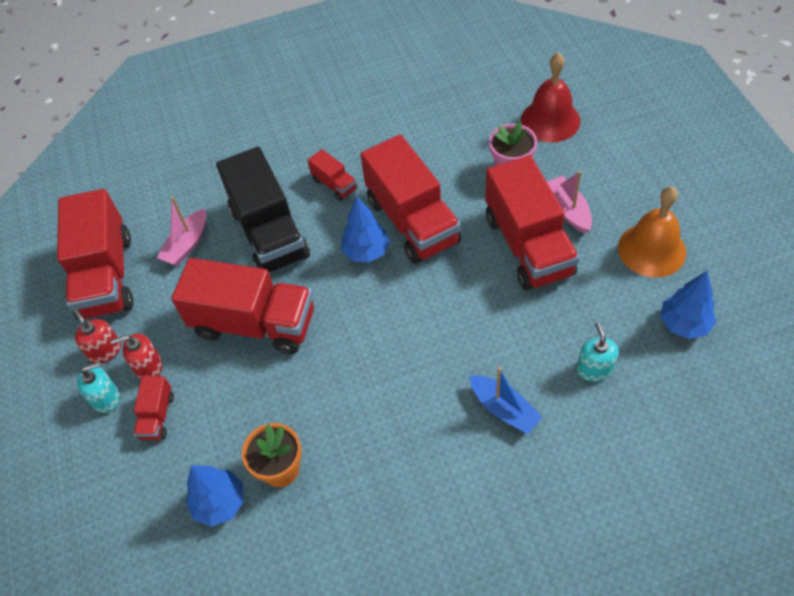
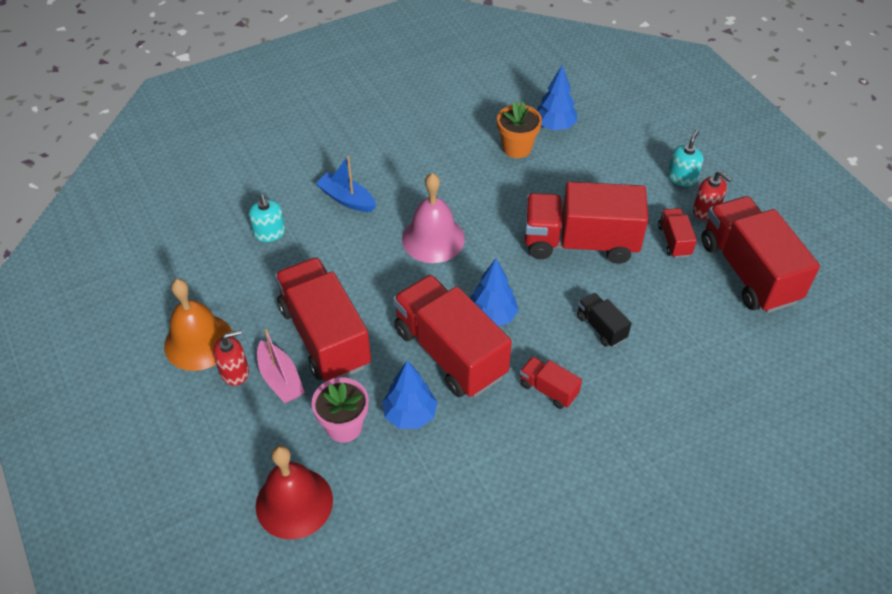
camera: 165 degrees right, 5 degrees down
(106, 398) = (681, 178): turquoise soap dispenser -> turquoise soap dispenser turned 150 degrees clockwise
(148, 367) = (659, 202): red soap dispenser -> red soap dispenser (234, 372)
(157, 416) = (631, 170): red truck -> red truck (674, 241)
(187, 244) = (683, 309): pink boat -> none
(269, 233) = (601, 327): black truck -> black truck, size x0.45
(409, 343) = (433, 239): none -> pink bell
(684, 324) = (184, 275): blue tree -> blue tree (410, 414)

